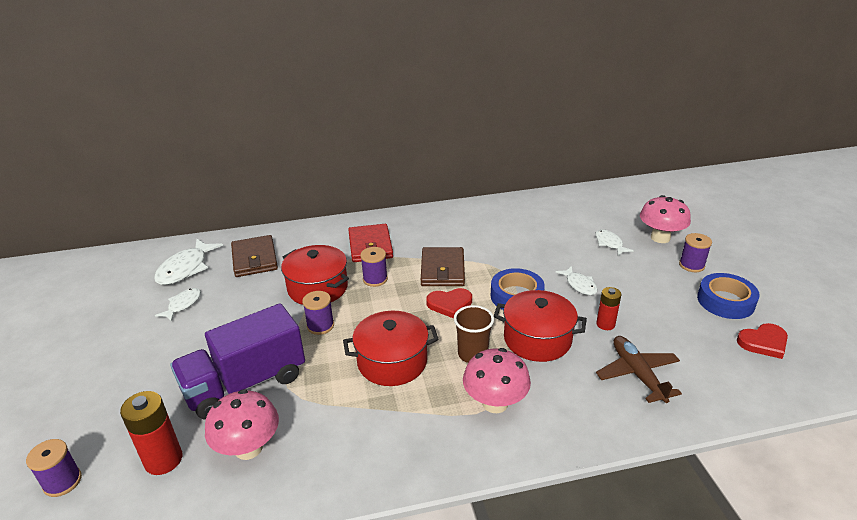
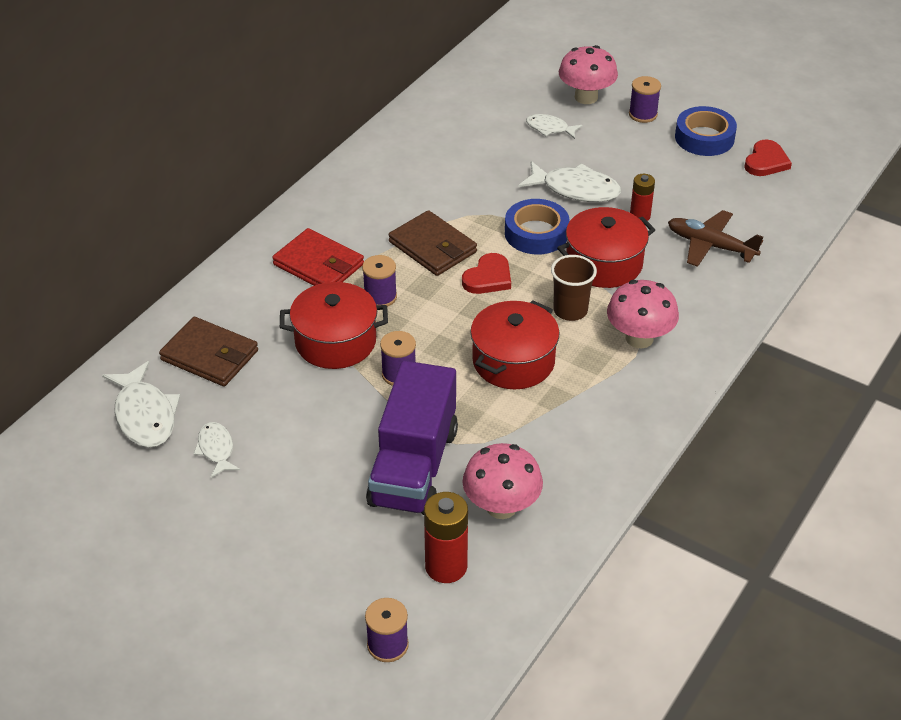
camera: 45 degrees left, 10 degrees up
(579, 285) = (575, 189): white fish -> white fish, size x1.70

